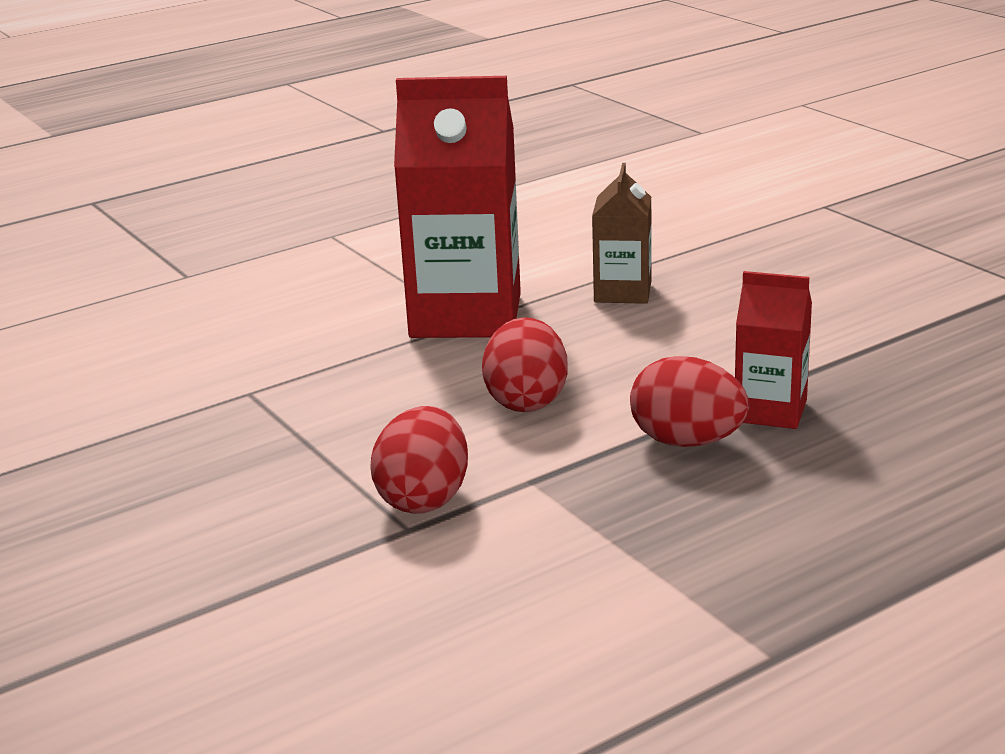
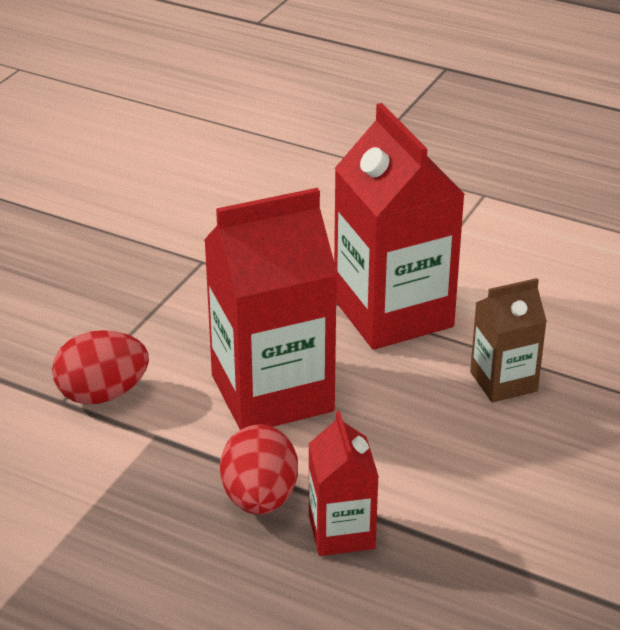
camera: 60 degrees right, 10 degrees up
(526, 401) = (272, 393): red egg -> red carton

